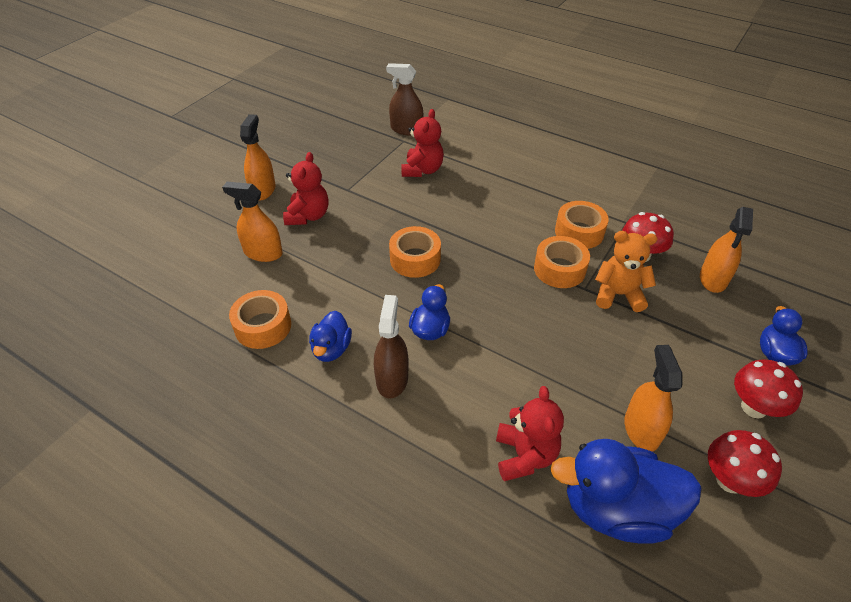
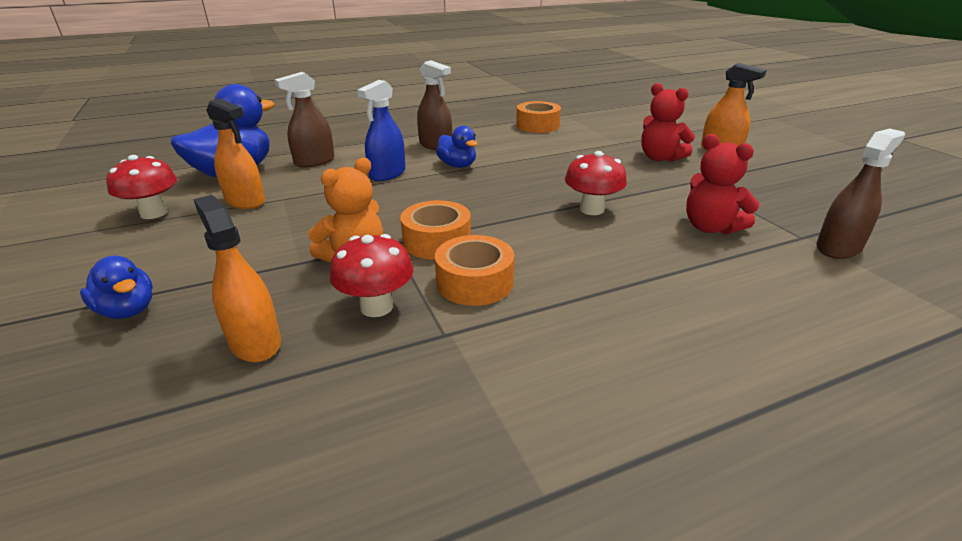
camera: 125 degrees right, 15 degrees down
(263, 253) = (620, 137): orange spray bottle -> none
(331, 349) = (488, 137): blue duck -> none
(415, 259) = (546, 181): orange tape -> none
(494, 368) = (387, 174): none -> blue spray bottle
(524, 456) = (314, 161): red teddy bear -> brown spray bottle
(754, 407) = (144, 257): red mushroom -> red mushroom (591, 209)

